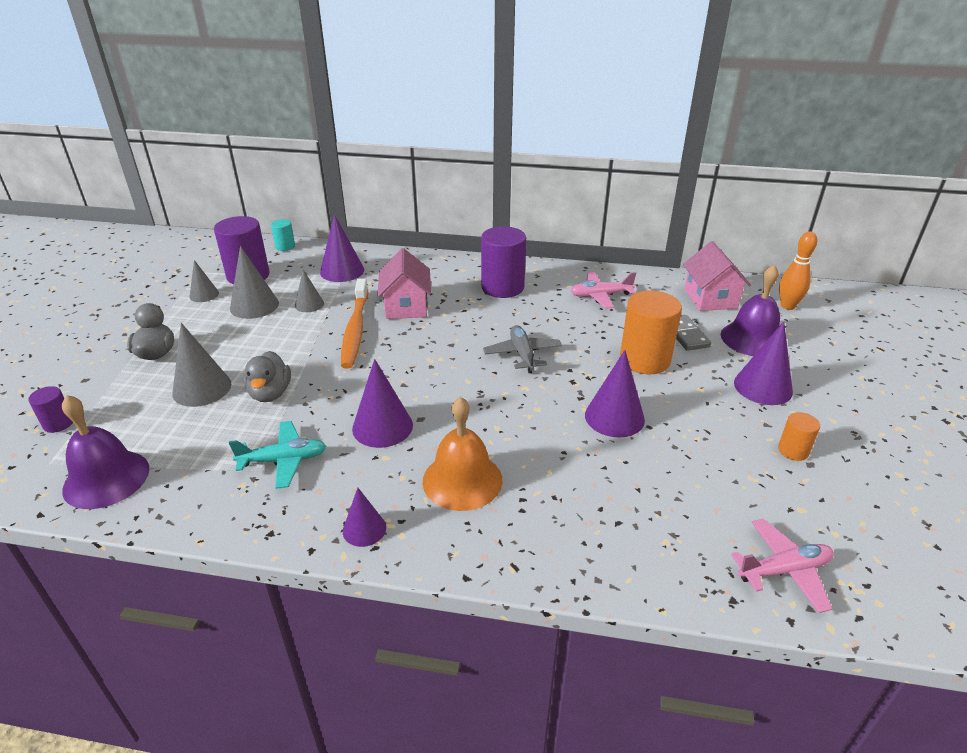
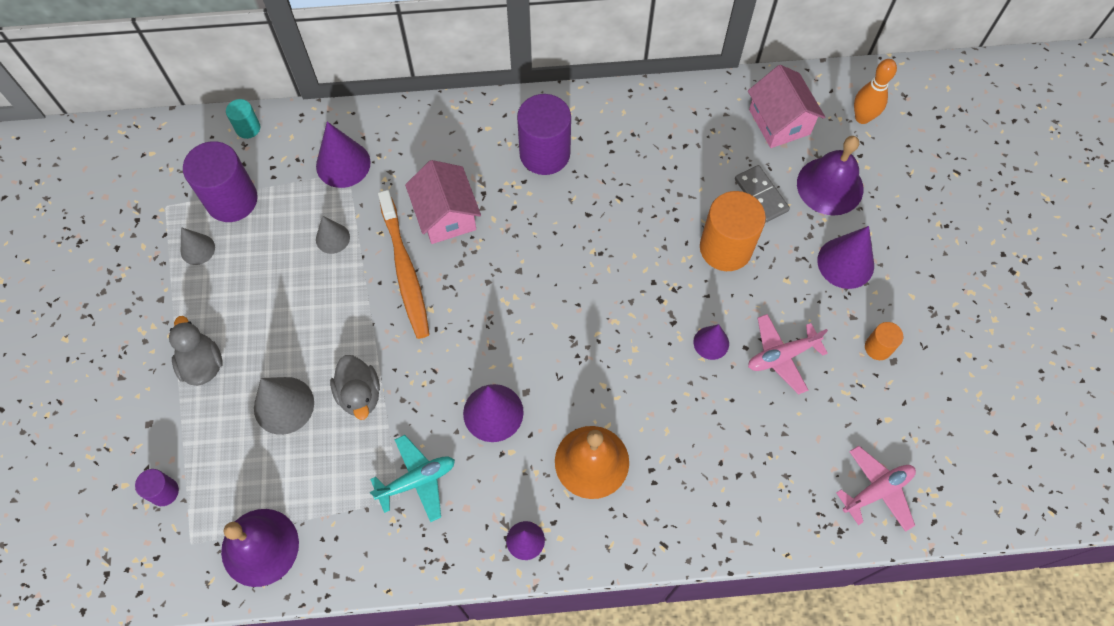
camera: 15 degrees left, 30 degrees up
(254, 306) = (269, 255): grey cone -> none
(522, 354) = (599, 269): grey plane -> none
(600, 296) = (658, 144): pink plane -> pink plane (782, 356)
(614, 417) = (711, 343): purple cone -> purple cone, size x0.61

